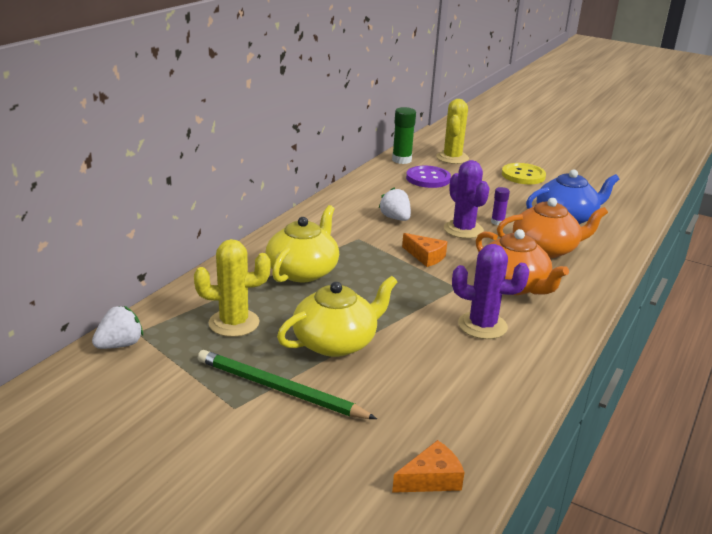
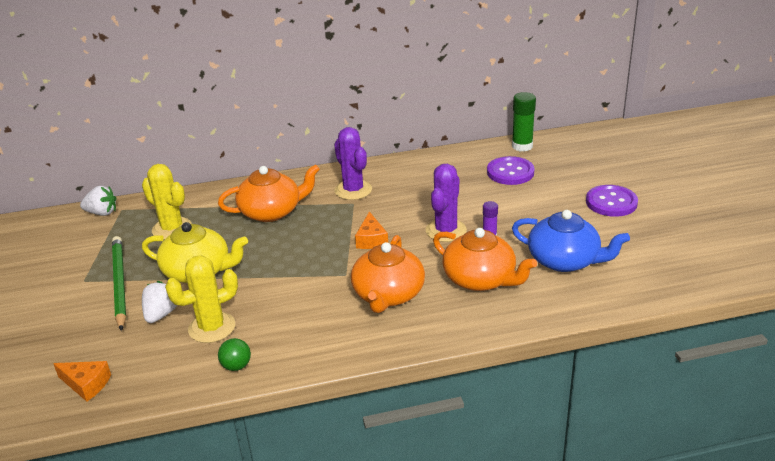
camera: 50 degrees right, 5 degrees up
(303, 271) = (271, 212): yellow teapot -> orange teapot
(395, 218) = (412, 198): white strawberry -> white strawberry (161, 314)
(452, 158) = (575, 160): yellow cactus -> yellow cactus (212, 327)
(482, 326) = (303, 312): purple cactus -> purple cactus (353, 190)
(516, 387) = (236, 366): none -> green ball
(523, 175) = (611, 202): yellow button -> purple button

